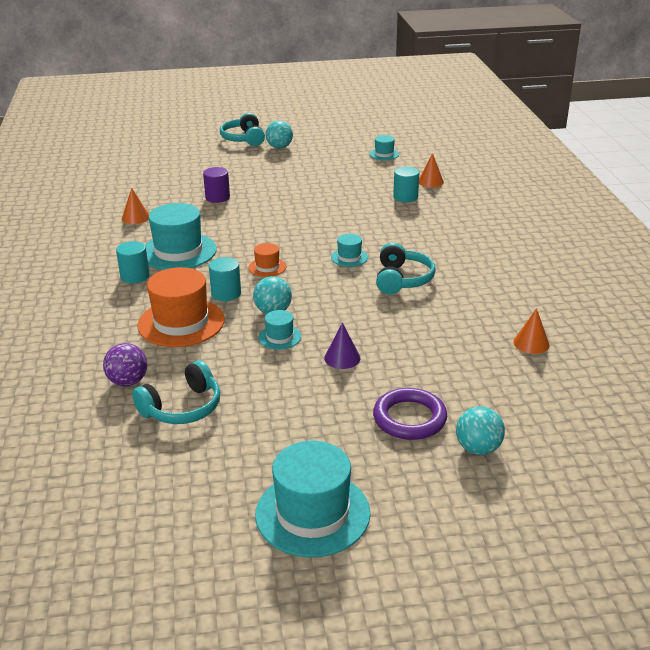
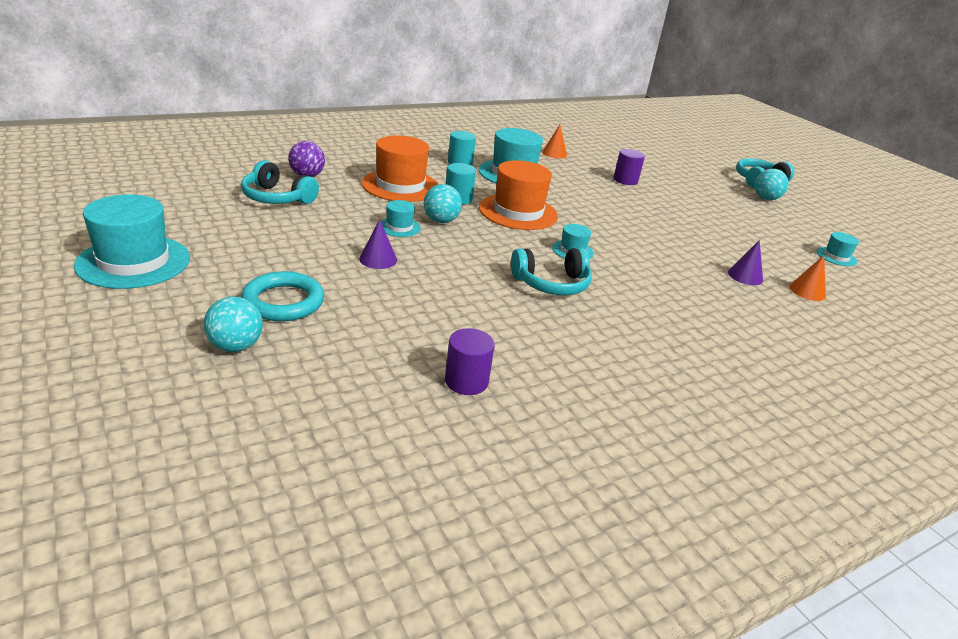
camera: 65 degrees right, 0 degrees up
(267, 267) = (518, 212): orange hat -> orange hat, size x2.07
(405, 197) = (745, 276): turquoise cylinder -> purple cone
(409, 418) = (283, 302): purple ring -> turquoise ring
(531, 343) = (466, 381): orange cone -> purple cylinder

